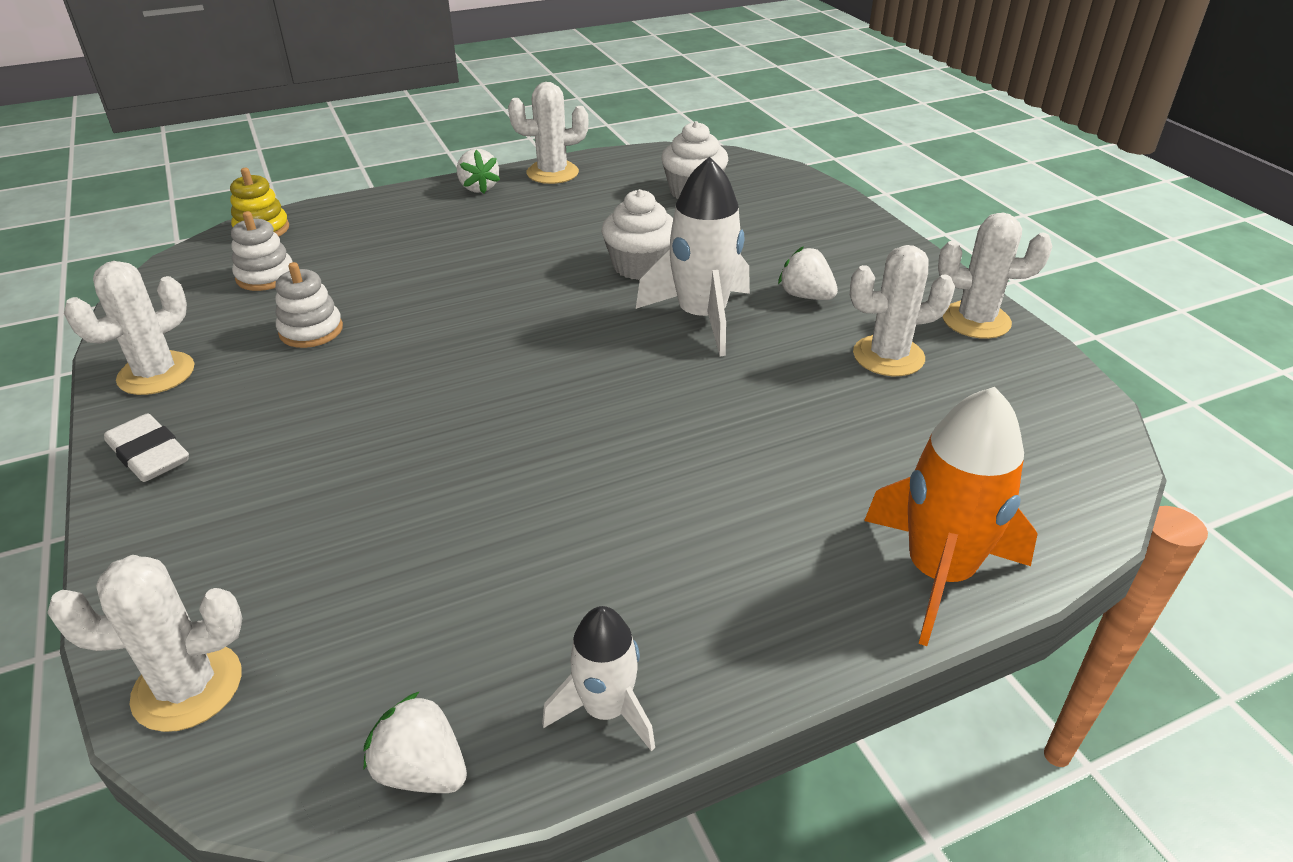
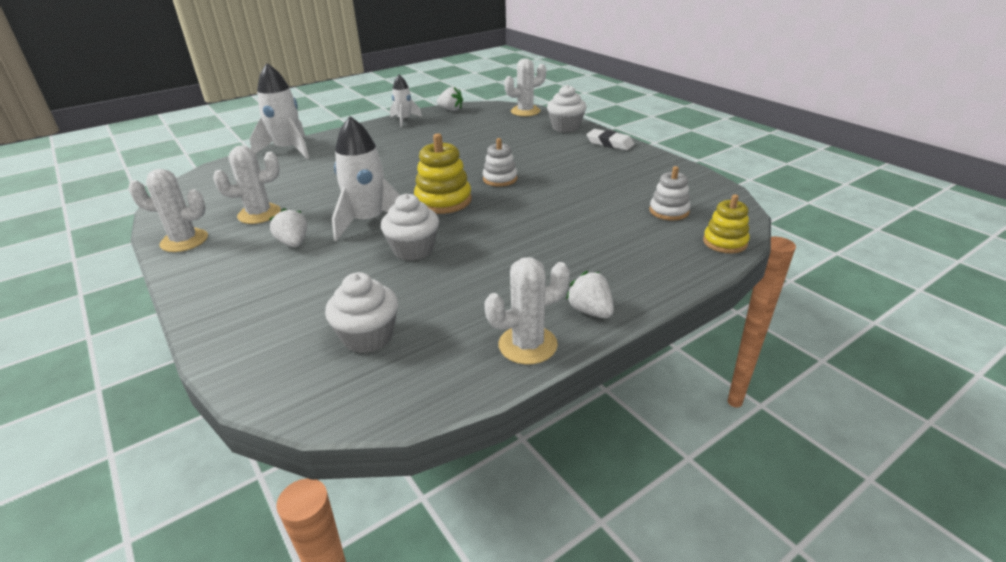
camera: 170 degrees right, 5 degrees down
(156, 374) = (651, 164): white cactus -> none
(169, 549) = (565, 127): none -> white cupcake
(311, 330) = (600, 188): white stacking toy -> white stacking toy (500, 179)
(578, 341) = (443, 201): none -> yellow stacking toy
(806, 296) = (293, 243): white strawberry -> white strawberry turned 150 degrees counterclockwise
(938, 572) = (288, 150): orange rocket -> white rocket

